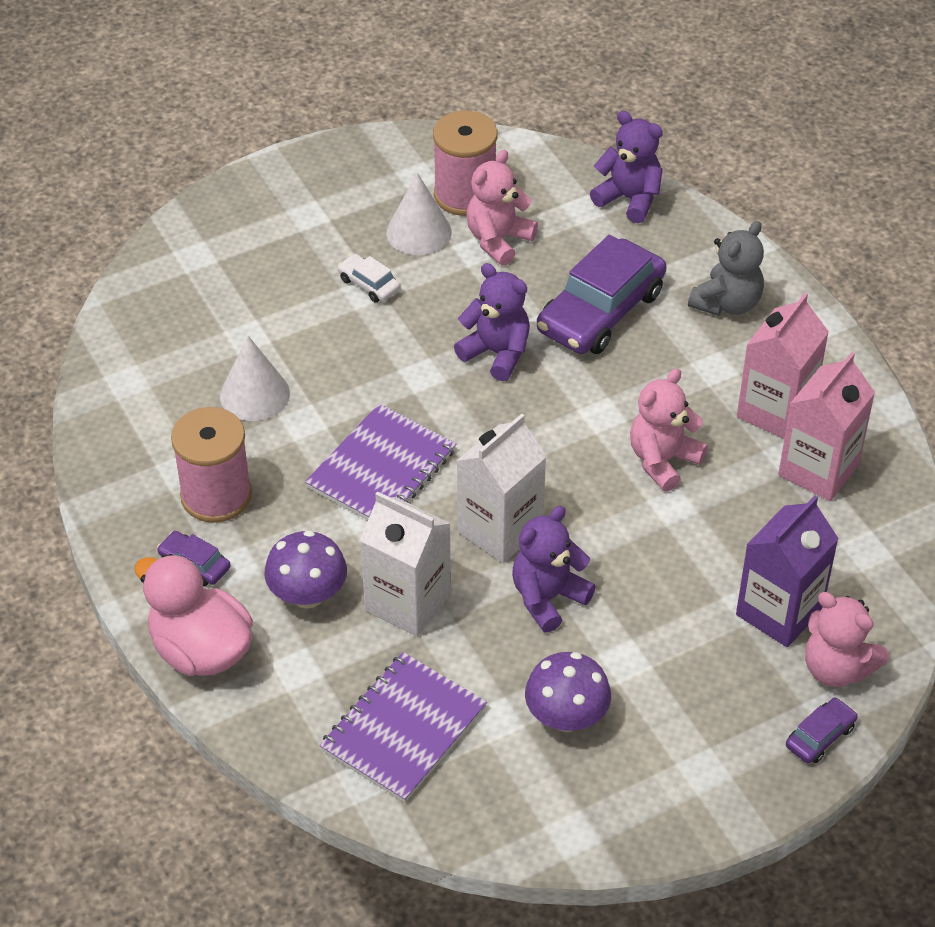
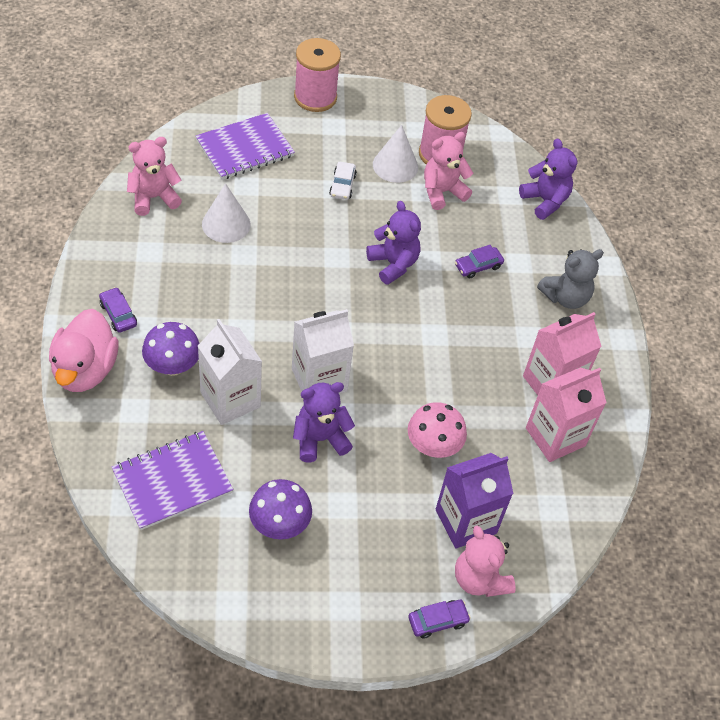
camera: 20 degrees right, 5 degrees up
(200, 650) = (85, 370): pink duck -> pink duck turned 150 degrees counterclockwise
(216, 495) = (160, 277): pink spool -> pink spool (315, 97)
(369, 284) = (342, 185): white car -> white car turned 150 degrees counterclockwise
(381, 469) = (271, 306): purple notebook -> purple notebook (245, 148)
(600, 311) = (478, 266): purple car -> purple car, size x0.45
(663, 460) = (454, 383): pink teddy bear -> pink teddy bear (154, 198)
(686, 544) = (433, 446): none -> pink mushroom

